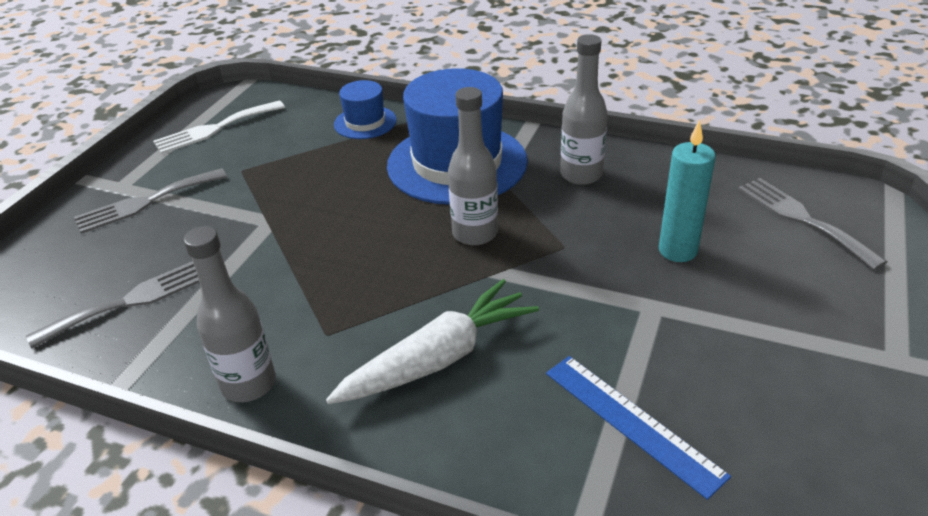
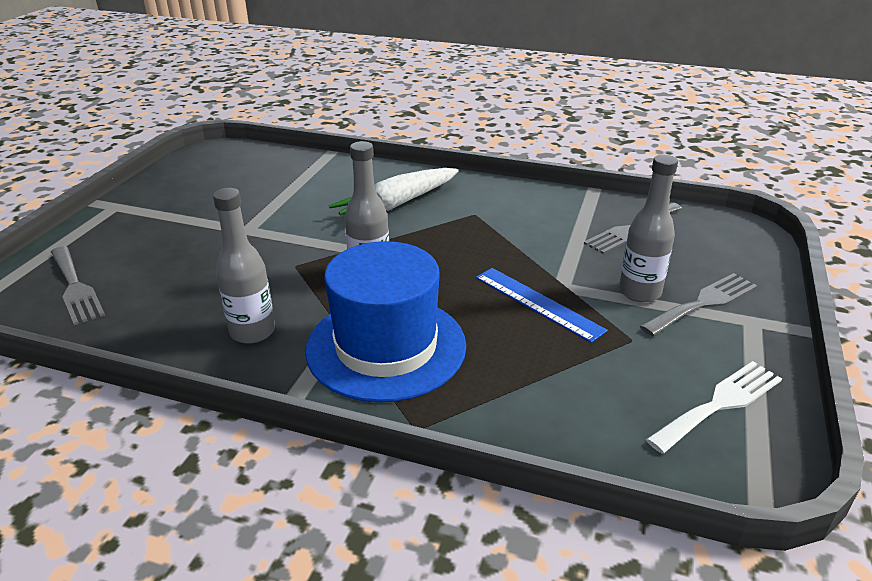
camera: 175 degrees right, 5 degrees down
(249, 384) = (512, 193): grey bottle -> grey bottle (639, 292)
(365, 122) = (514, 413): blue hat -> none
(632, 422) = (289, 183): blue ruler -> blue ruler (537, 303)
(677, 250) = (203, 263): turquoise candle -> none

